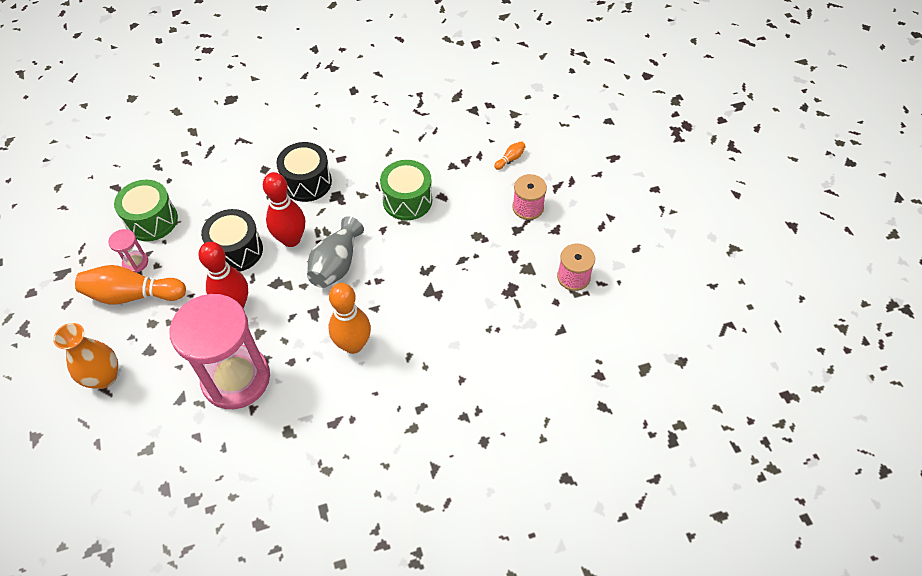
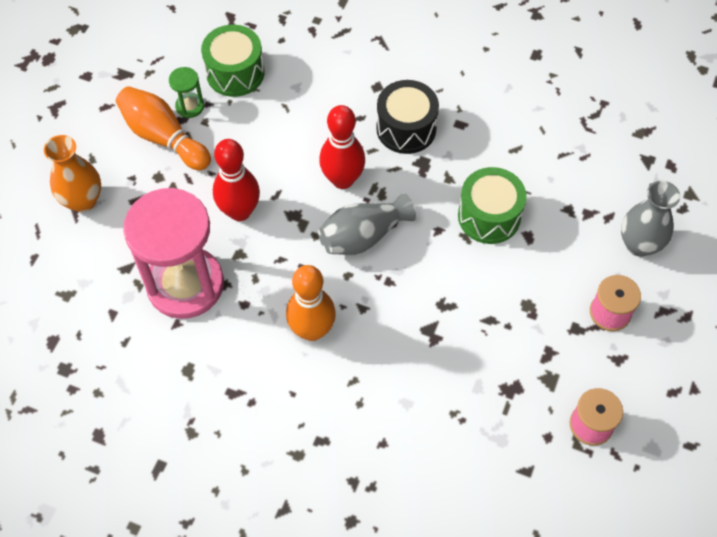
camera: 40 degrees right, 5 degrees up
(135, 262) = (190, 106): pink hourglass -> green hourglass
(236, 250) = (284, 156): black drum -> none
(510, 159) = (639, 244): orange bowling pin -> grey vase

